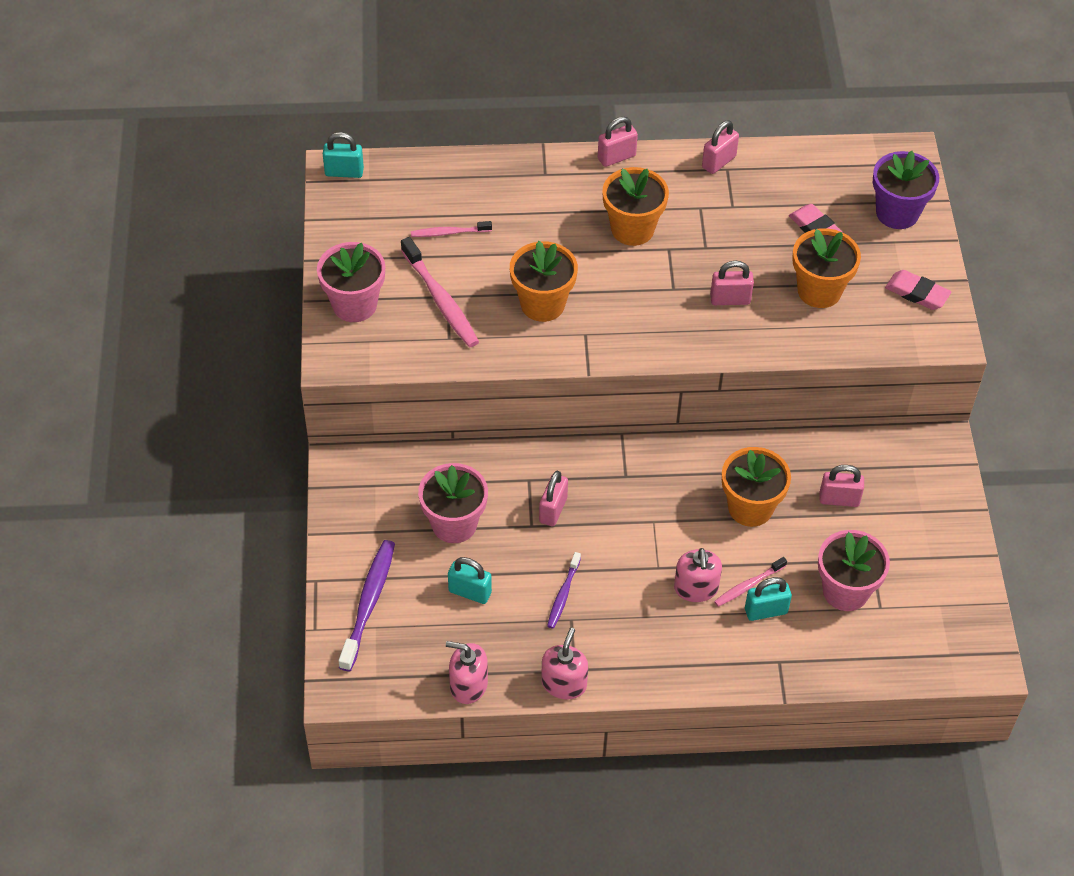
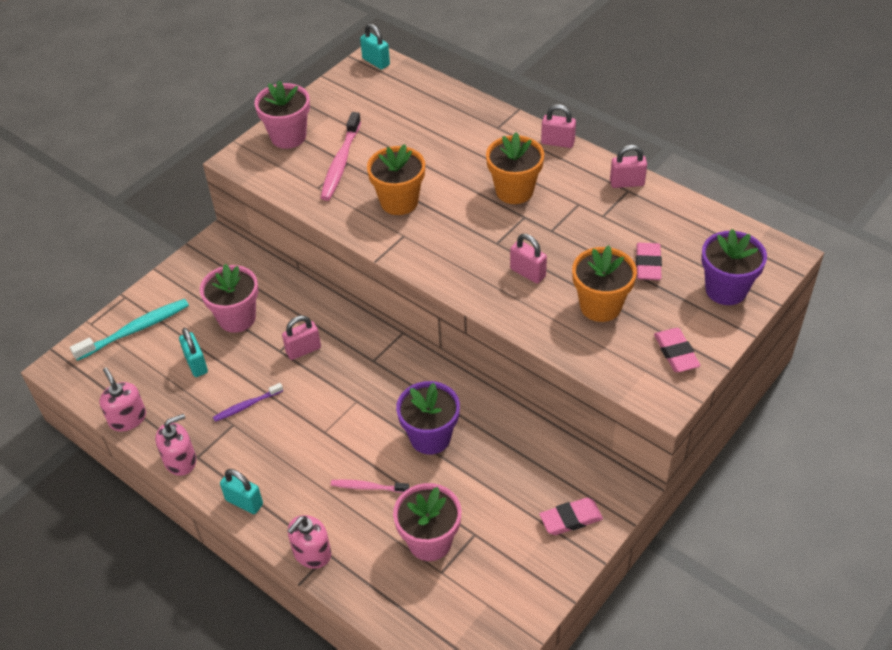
camera: 45 degrees right, 5 degrees down
(368, 603) = (135, 330): purple toothbrush -> turquoise toothbrush
(449, 233) = (394, 128): pink toothbrush -> none
(696, 588) = (332, 463): pink soap dispenser -> pink soap dispenser (312, 553)
(750, 507) = (430, 437): orange flower pot -> purple flower pot
(766, 611) = (359, 513): turquoise padlock -> turquoise padlock (244, 502)
(839, 499) = (499, 476): pink padlock -> none
(928, 493) = (571, 519): none -> pink eraser

